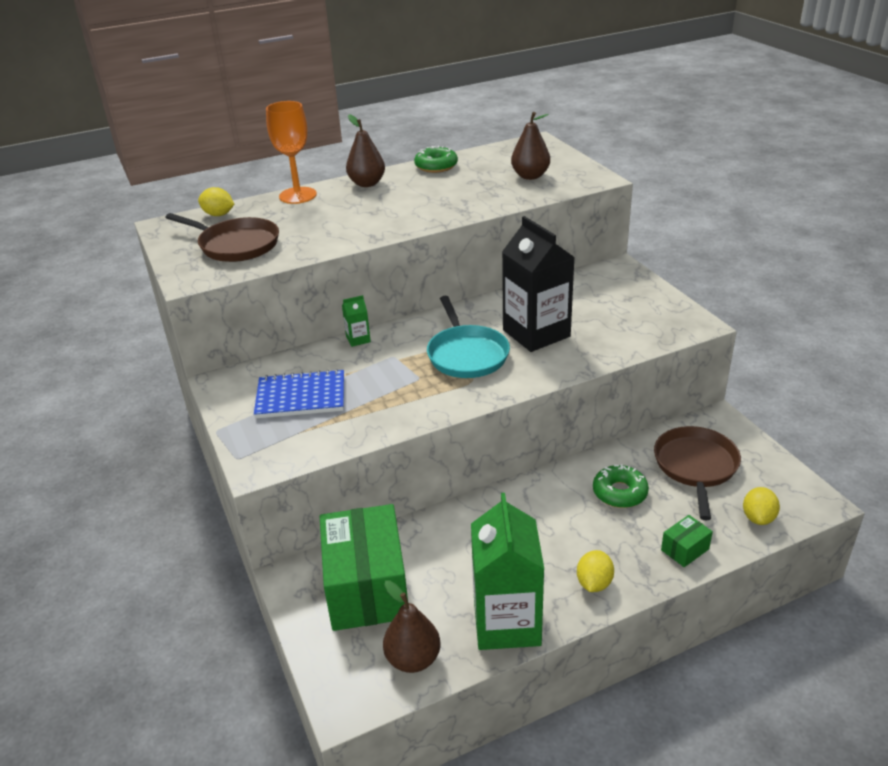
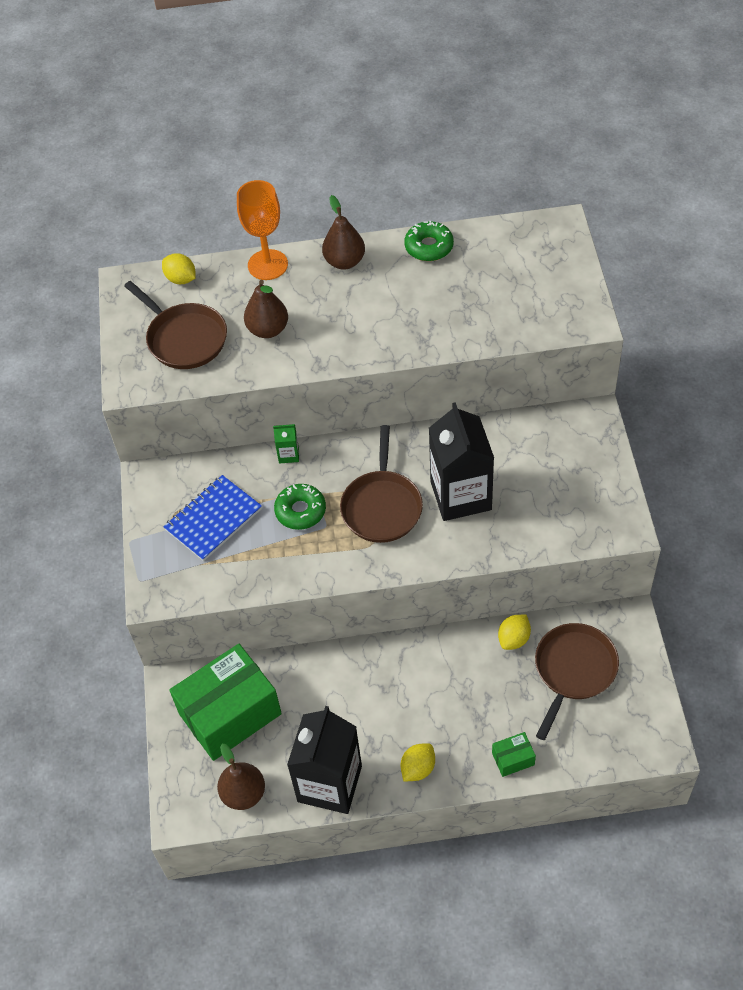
camera: 20 degrees right, 20 degrees up
(301, 397) = (213, 519): blue notebook -> blue notebook turned 60 degrees counterclockwise
(367, 587) = (230, 714): green box -> green box turned 45 degrees clockwise
(467, 355) = (382, 507): turquoise pan -> brown pan
(506, 622) = (329, 783): green carton -> black carton
(530, 176) = (520, 295): brown pear -> brown pear (268, 329)
(619, 492) = (487, 679): green donut -> green donut (300, 511)
(758, 518) = (597, 746): yellow lemon -> yellow lemon (514, 639)

